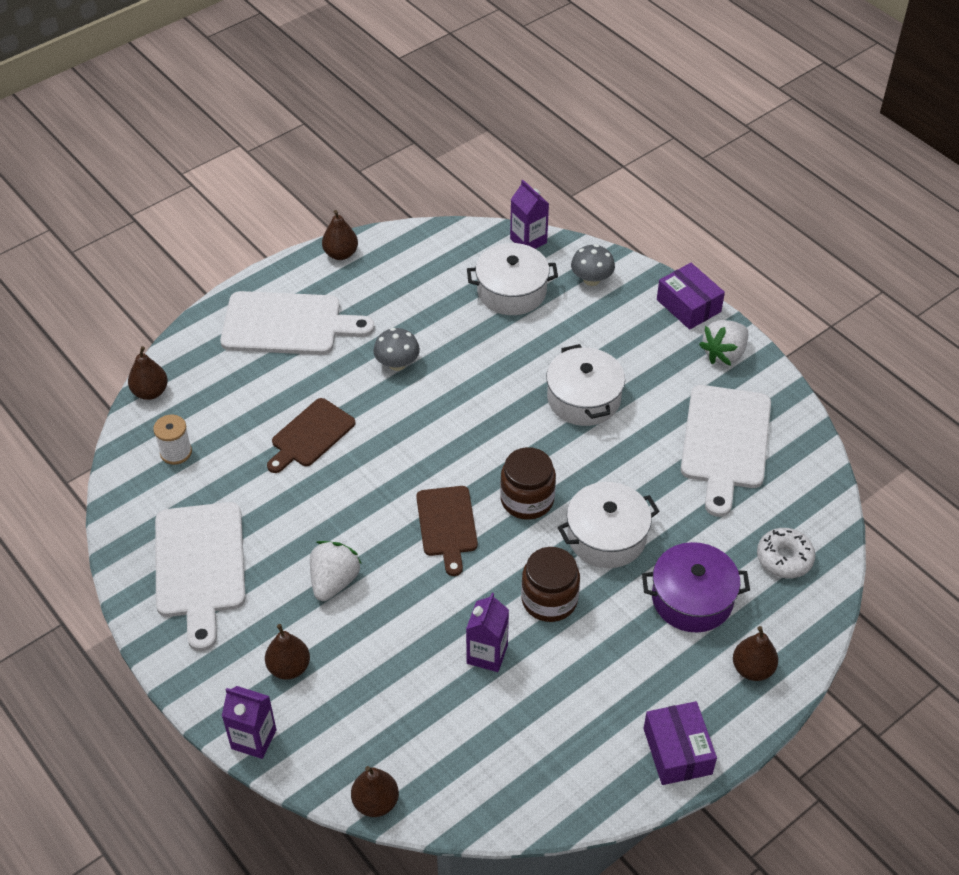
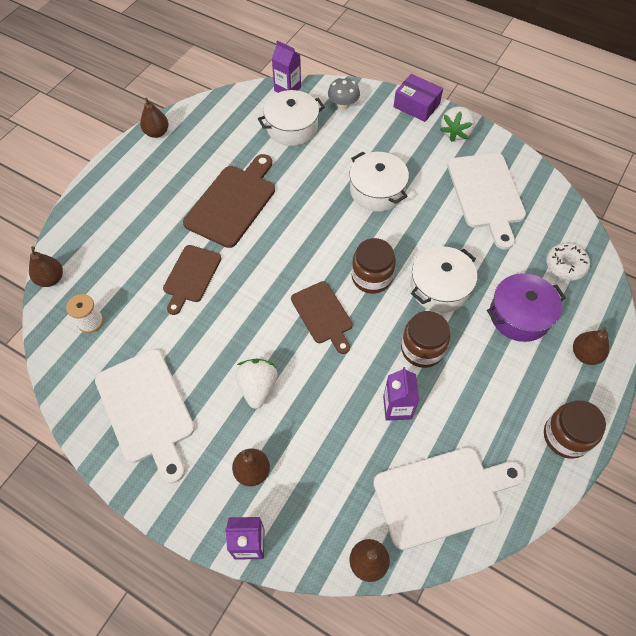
camera: 20 degrees left, 10 degrees up
(288, 324) = (138, 196): white cutting board -> white cutting board (442, 495)
(397, 363) = (233, 203): grey mushroom -> brown cutting board
(677, 751) = (566, 436): purple box -> brown jar

